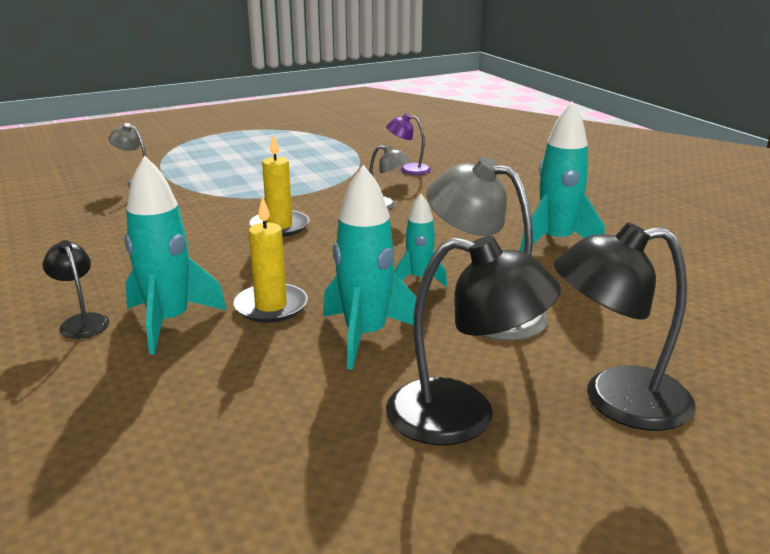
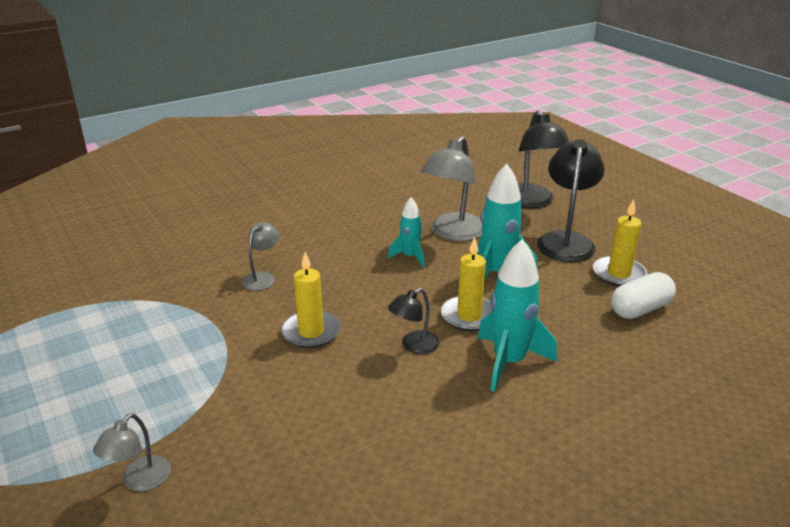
camera: 95 degrees left, 5 degrees up
(82, 322) = (525, 413): black lamp -> black lamp (414, 346)
(224, 456) = (640, 309): none -> white capsule
(338, 456) = (619, 274): none -> yellow candle
(408, 169) = (160, 269): purple lamp -> none
(556, 242) = (341, 206): turquoise rocket -> none

